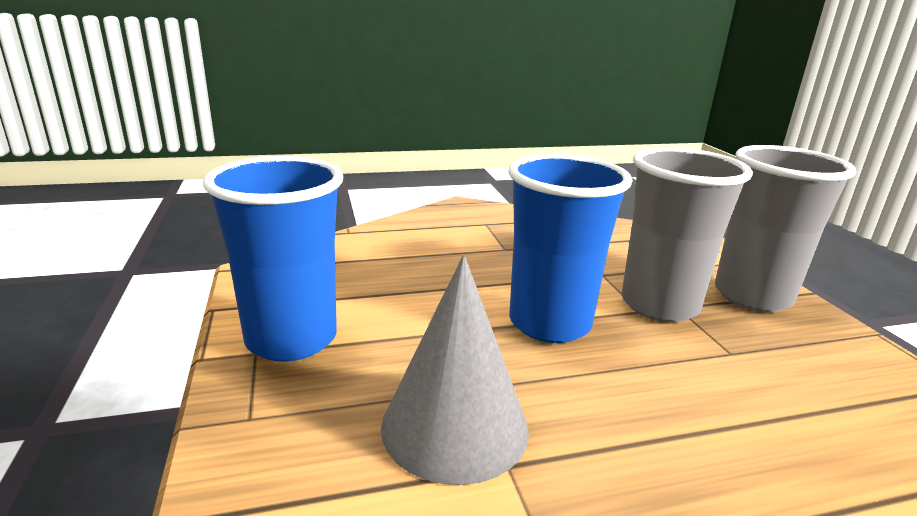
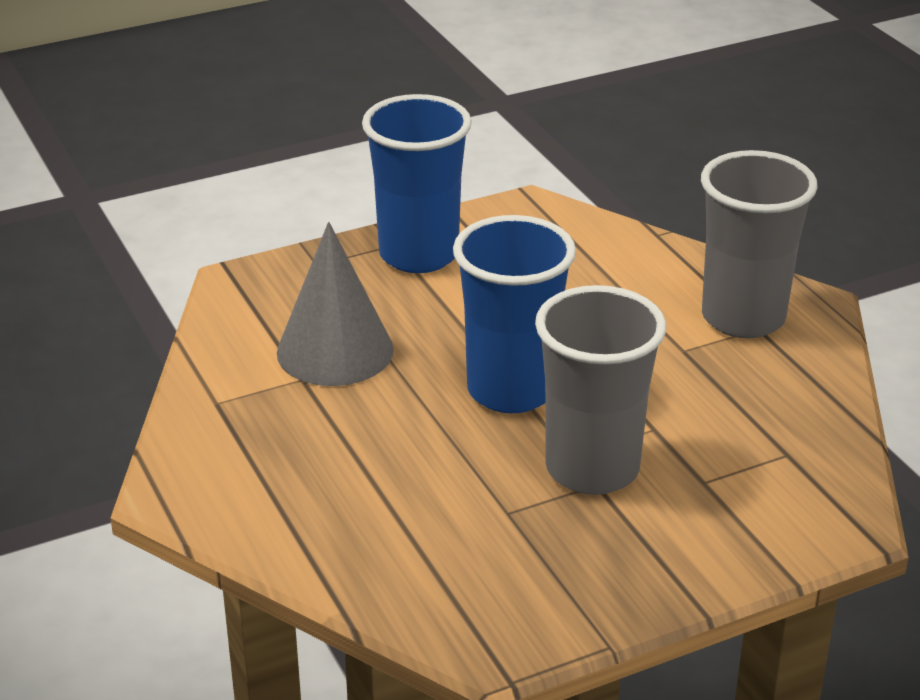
camera: 80 degrees right, 10 degrees up
(752, 296) = (659, 551): grey cup -> grey cup (743, 318)

